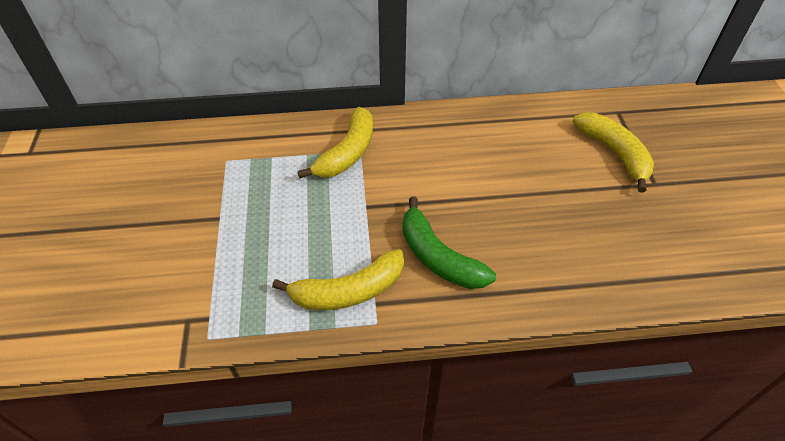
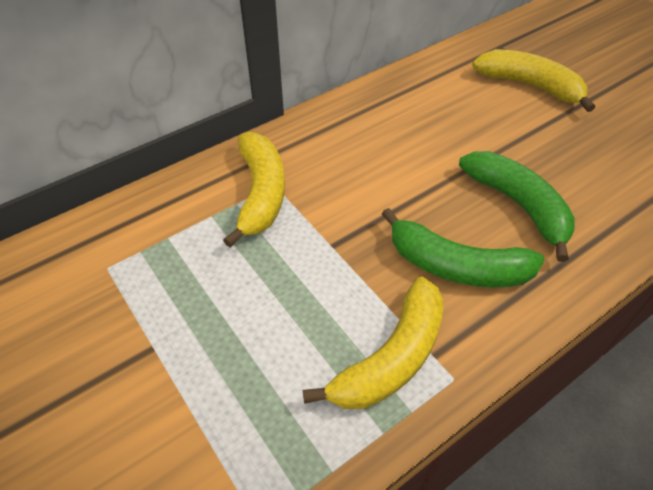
camera: 30 degrees left, 0 degrees up
(520, 237) = (518, 205): none -> green banana

